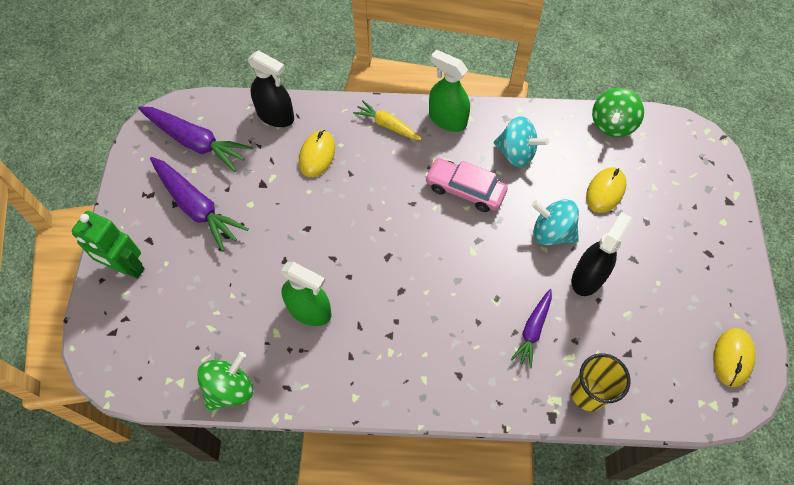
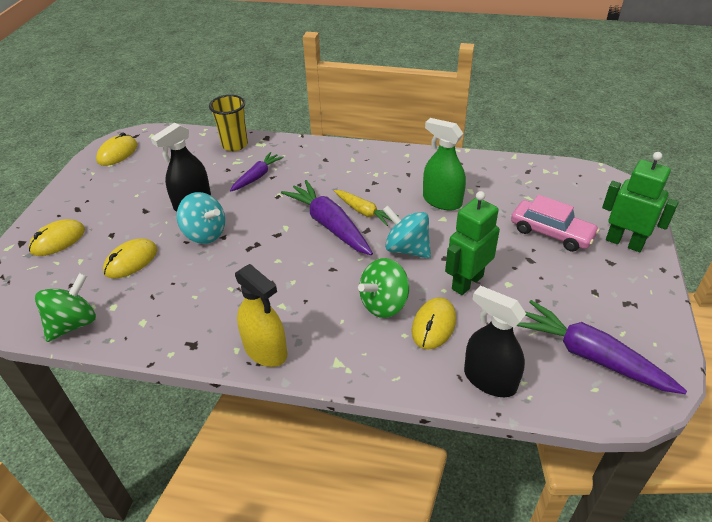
camera: 170 degrees left, 20 degrees down
(197, 207) = (568, 286): purple carrot -> purple carrot (329, 225)
(230, 389) = (504, 164): green spinning top -> green spinning top (384, 304)
(287, 201) = (467, 282): none -> green robot
(387, 125) = (342, 351): yellow carrot -> yellow carrot (364, 212)
(447, 119) = (265, 350): green spray bottle -> yellow spray bottle
(465, 189) = (273, 275): pink car -> pink car (551, 233)
(516, 153) = (201, 304): turquoise spinning top -> turquoise spinning top (407, 249)
(694, 208) = (58, 240): none -> yellow mouse

